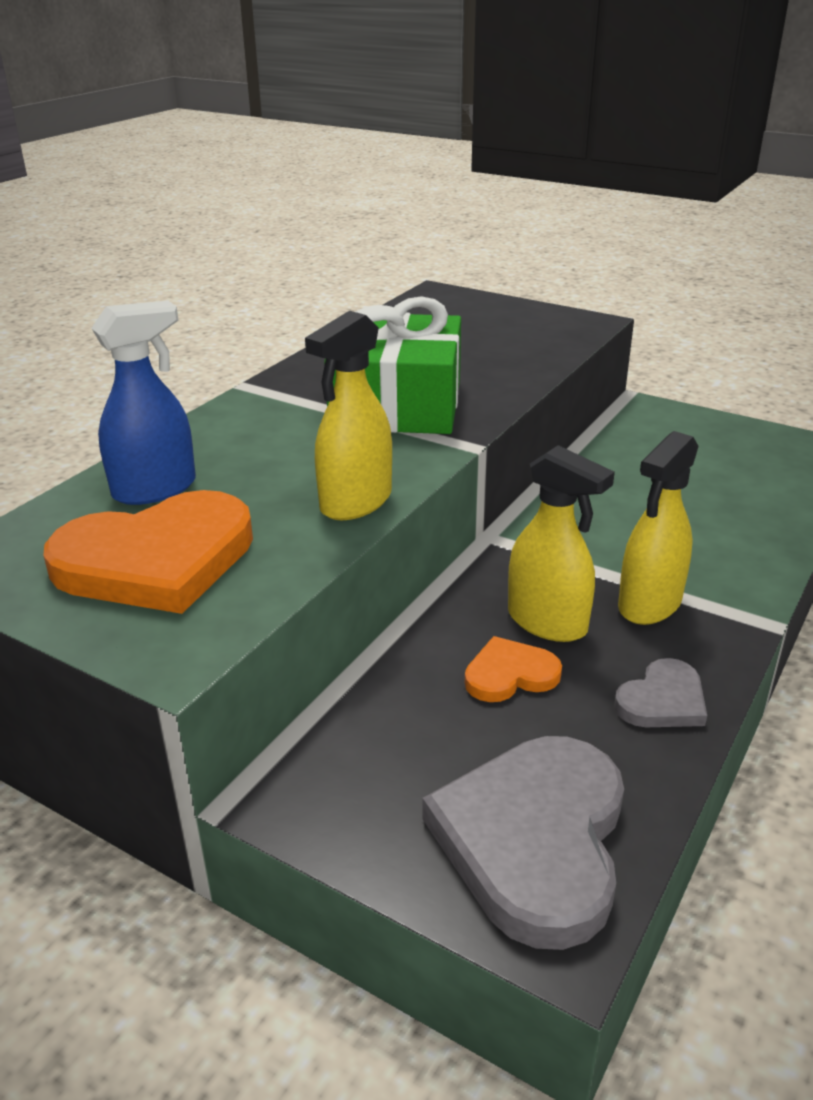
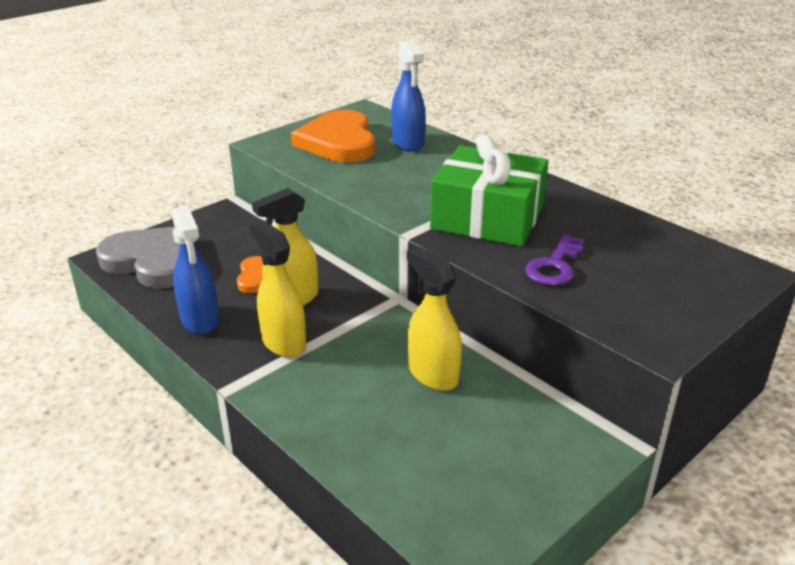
camera: 105 degrees right, 0 degrees up
(355, 502) = (360, 189): yellow spray bottle -> yellow spray bottle (432, 374)
(489, 363) = (554, 266): none -> purple key
(662, 700) = (200, 320): grey heart -> blue spray bottle

